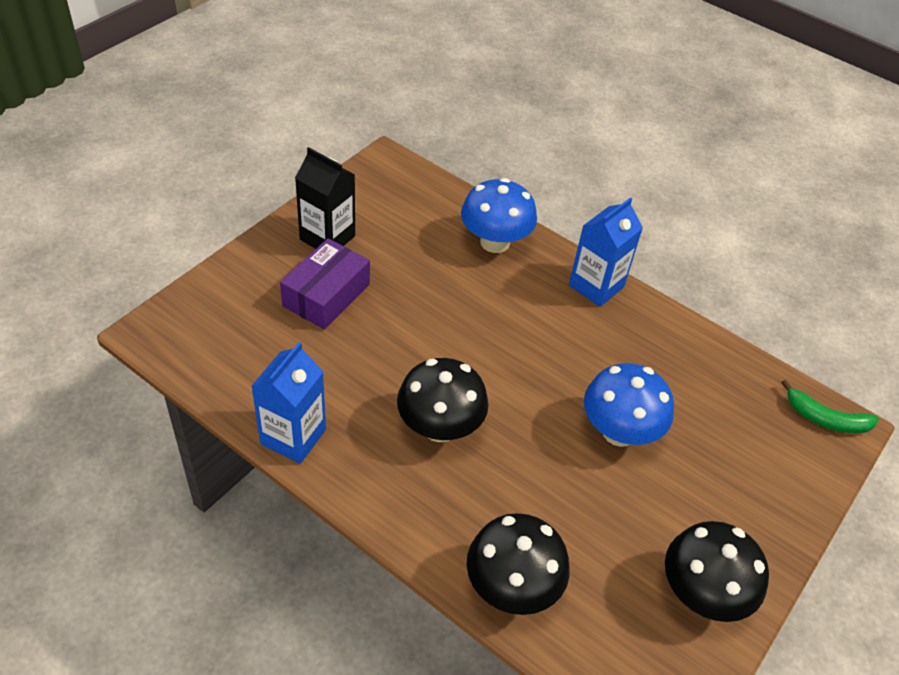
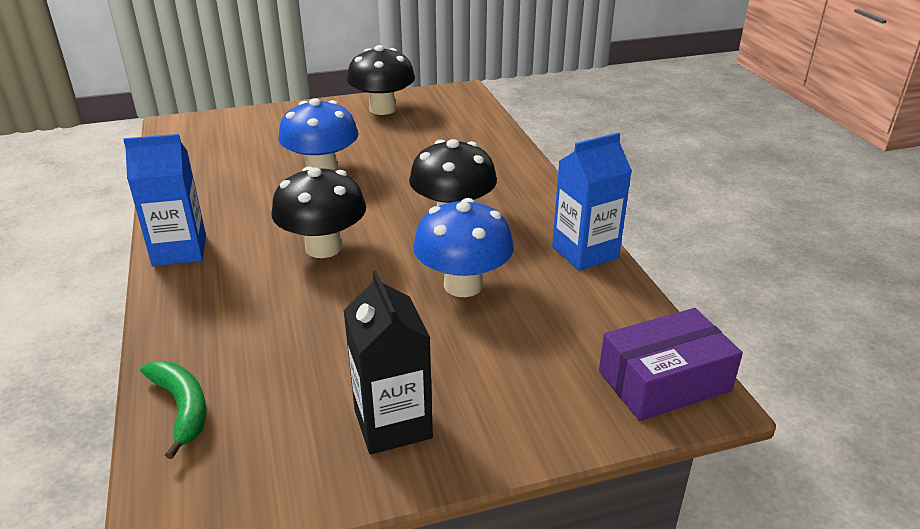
camera: 140 degrees left, 15 degrees down
(326, 295) = (458, 352): purple box -> purple box (664, 381)
(495, 242) = (205, 329): blue mushroom -> blue mushroom (463, 285)
(512, 587) = (490, 142): black mushroom -> black mushroom (323, 248)
(825, 419) = (179, 130): green banana -> green banana (182, 408)

